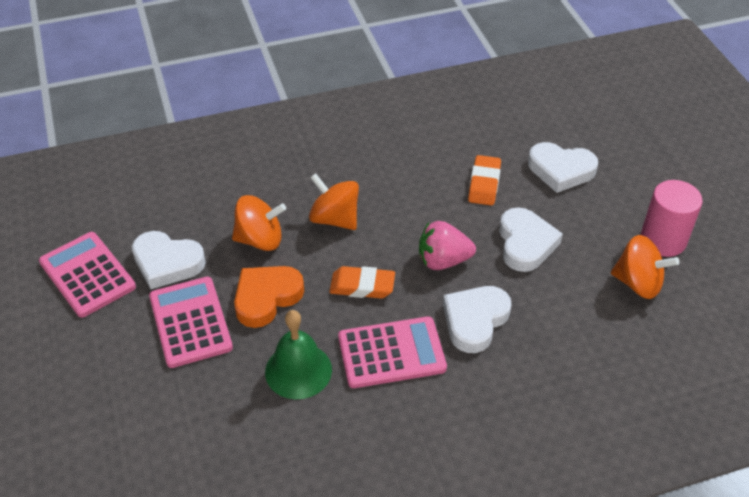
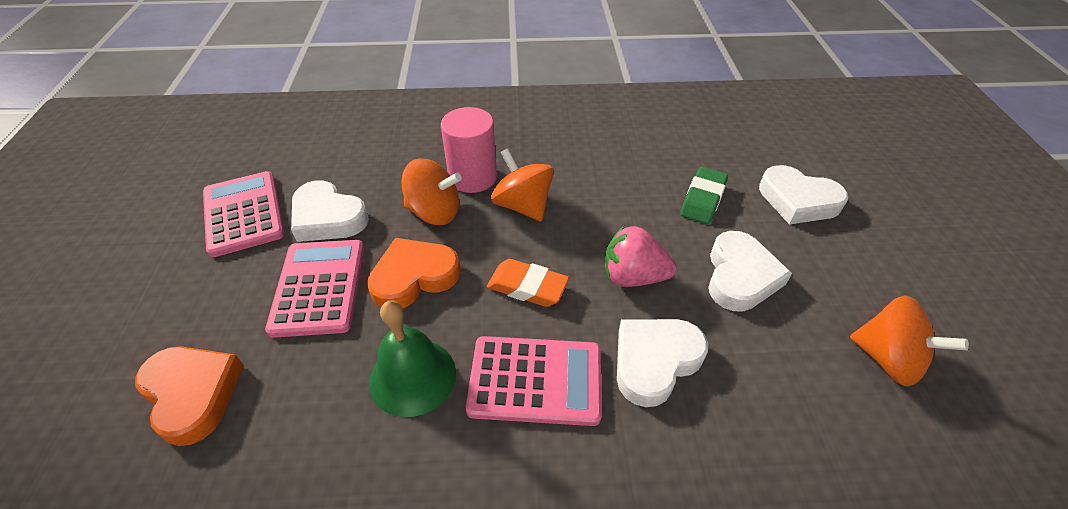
camera: 15 degrees right, 0 degrees up
(132, 420) = (193, 394): none -> orange heart
(484, 184) = (703, 199): orange eraser -> green eraser
(663, 240) = (926, 308): pink cylinder -> pink cylinder (473, 177)

